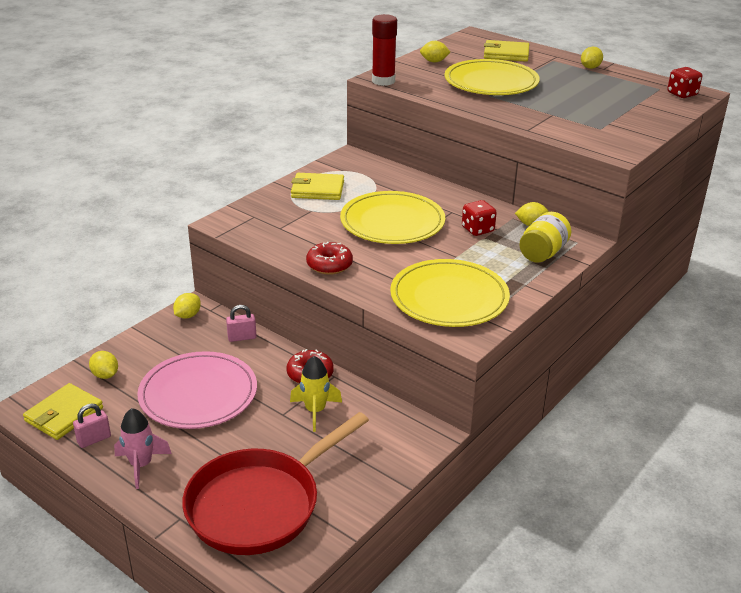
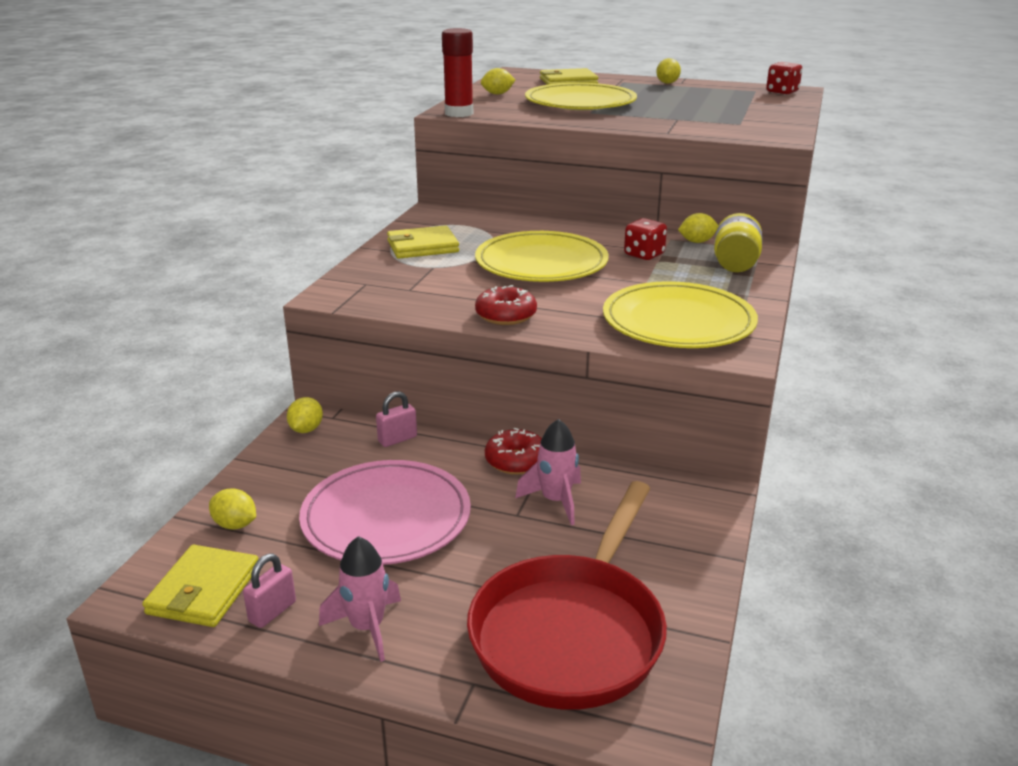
camera: 20 degrees left, 5 degrees down
(315, 411) = (555, 501): yellow rocket -> pink rocket

